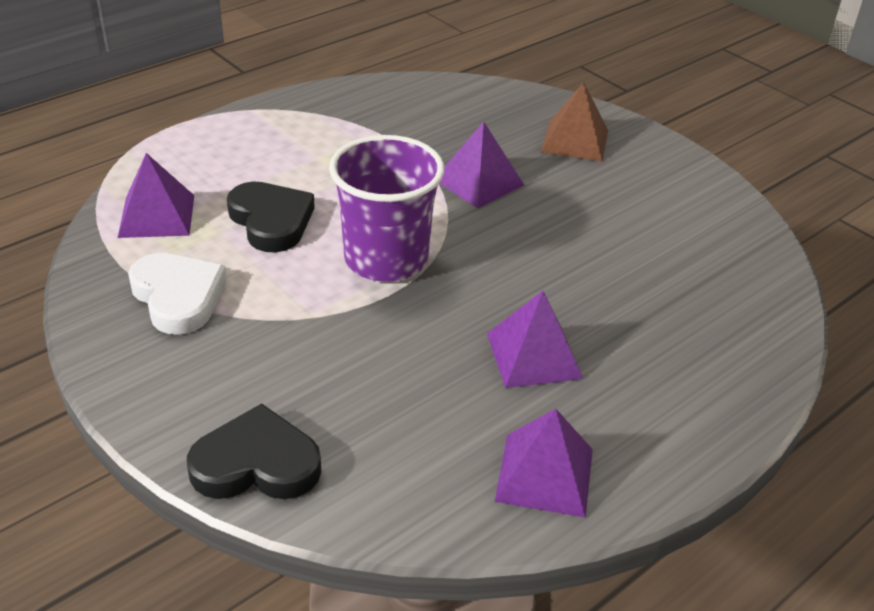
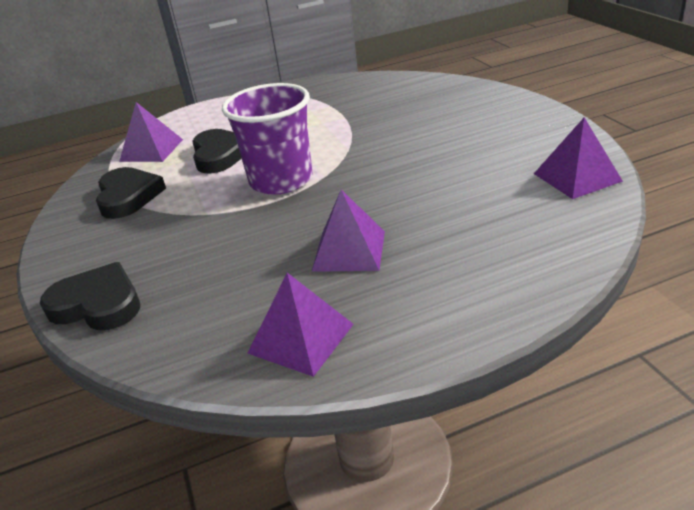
camera: 25 degrees right, 5 degrees down
(178, 297) = (128, 196): white heart -> black heart
(479, 182) = (382, 135): purple pyramid -> purple pyramid (577, 177)
(575, 141) = (475, 110): brown pyramid -> none

